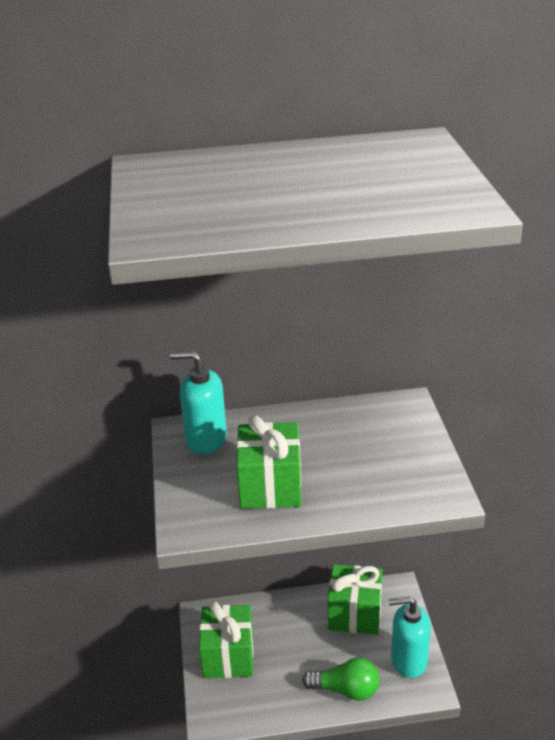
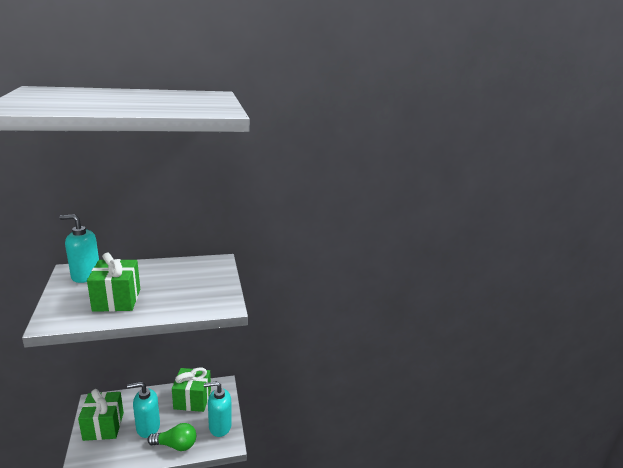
camera: 10 degrees left, 10 degrees down
(296, 659) = (148, 427): none -> turquoise soap dispenser

